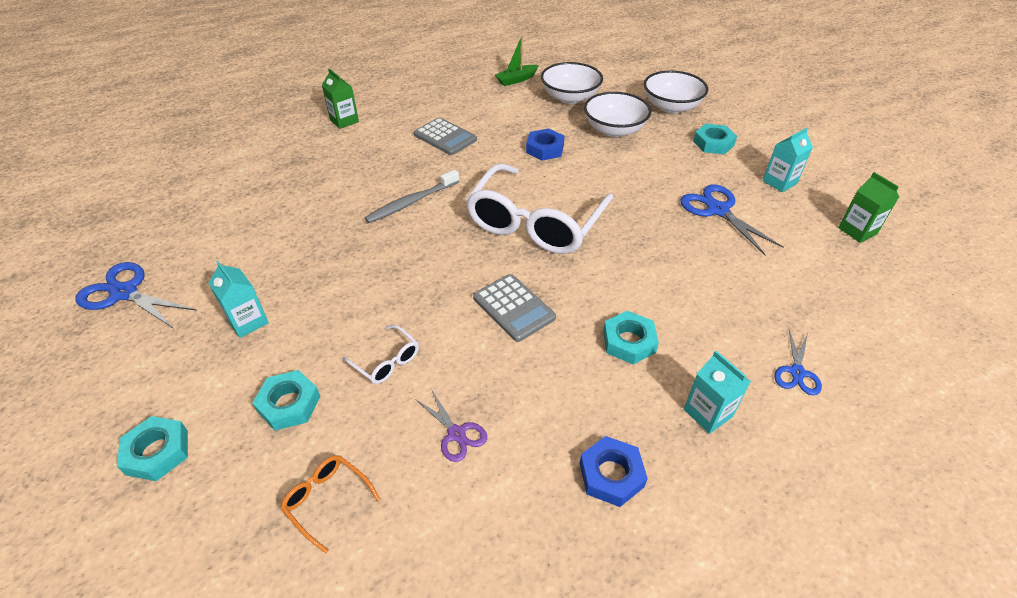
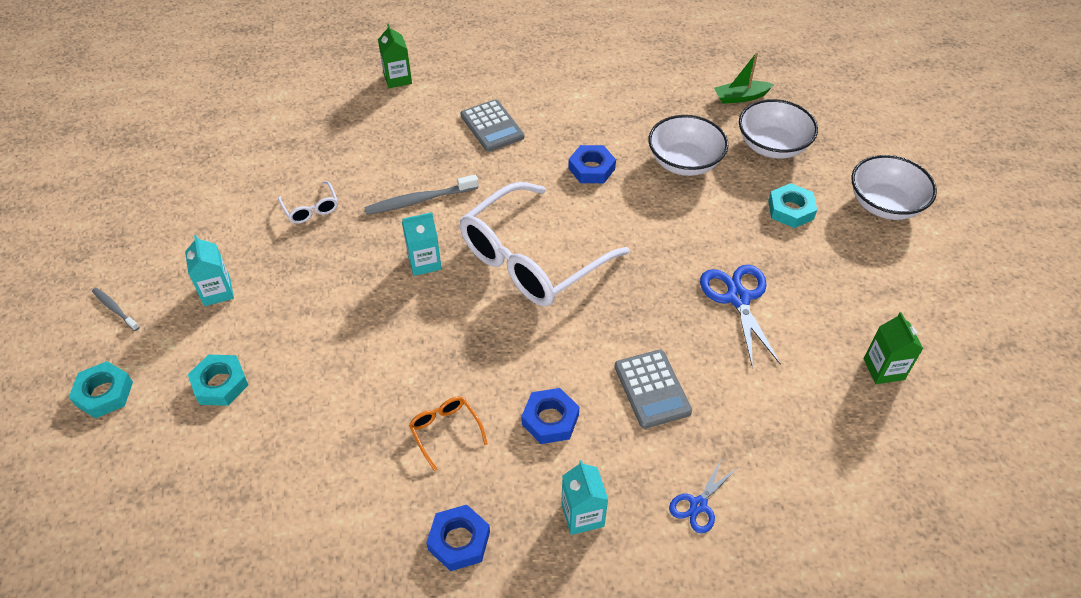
camera: 20 degrees right, 5 degrees up
(124, 293) = (126, 231): blue scissors -> none
(139, 366) = (115, 309): none -> grey toothbrush
(327, 500) = (216, 480): orange glasses -> orange glasses (445, 431)
(386, 361) = (318, 369): white glasses -> white glasses (311, 209)
(456, 434) = (345, 458): purple scissors -> none
(513, 308) = (459, 350): grey calculator -> grey calculator (652, 389)
(516, 80) = (611, 64): green boat -> green boat (741, 97)
(570, 97) = (659, 104): white bowl -> white bowl (884, 204)
(629, 341) = (550, 419): turquoise nut -> blue nut
(779, 182) = (835, 282): turquoise carton -> turquoise carton (424, 262)

